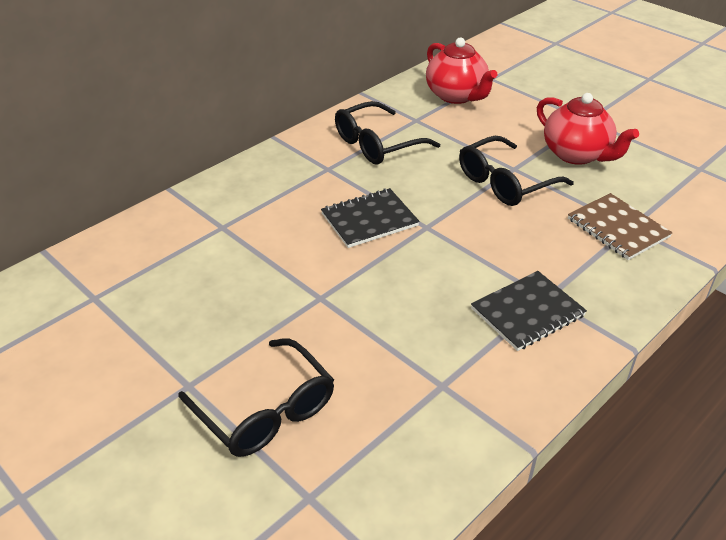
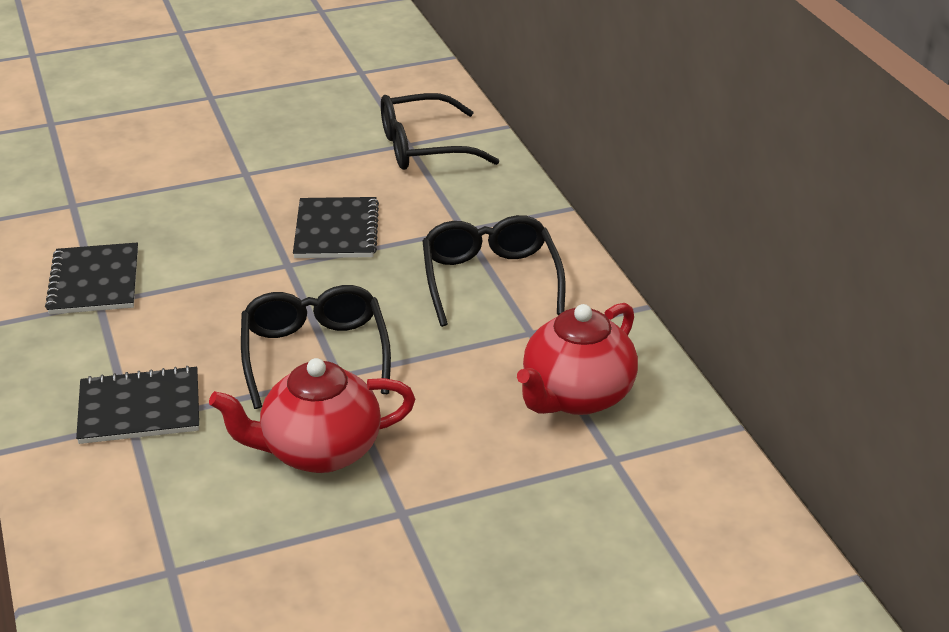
camera: 115 degrees right, 5 degrees down
(266, 411) = (146, 122): black glasses -> black glasses (423, 147)
(457, 96) = (576, 396): red teapot -> red teapot turned 45 degrees counterclockwise
(617, 228) = (139, 408): brown notebook -> black notebook

